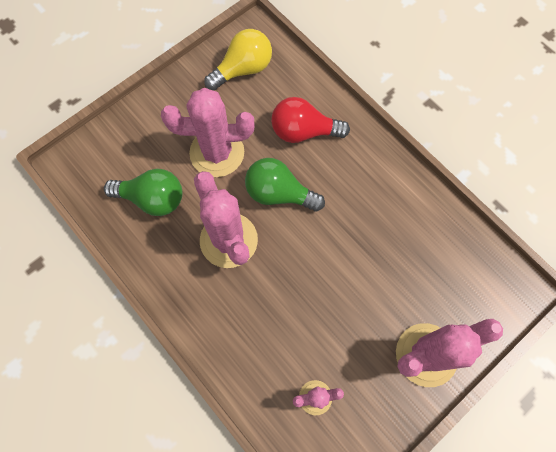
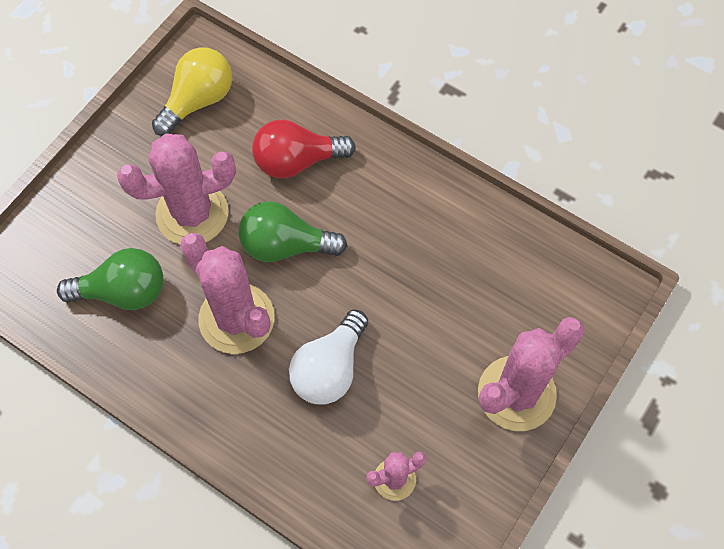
camera: 15 degrees left, 5 degrees down
(288, 297) = (329, 369): none -> white light bulb

